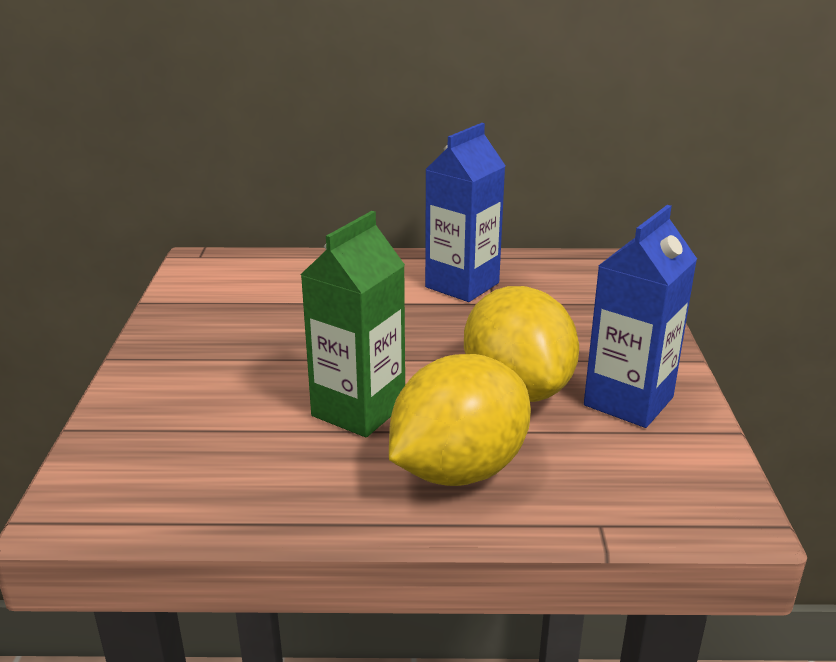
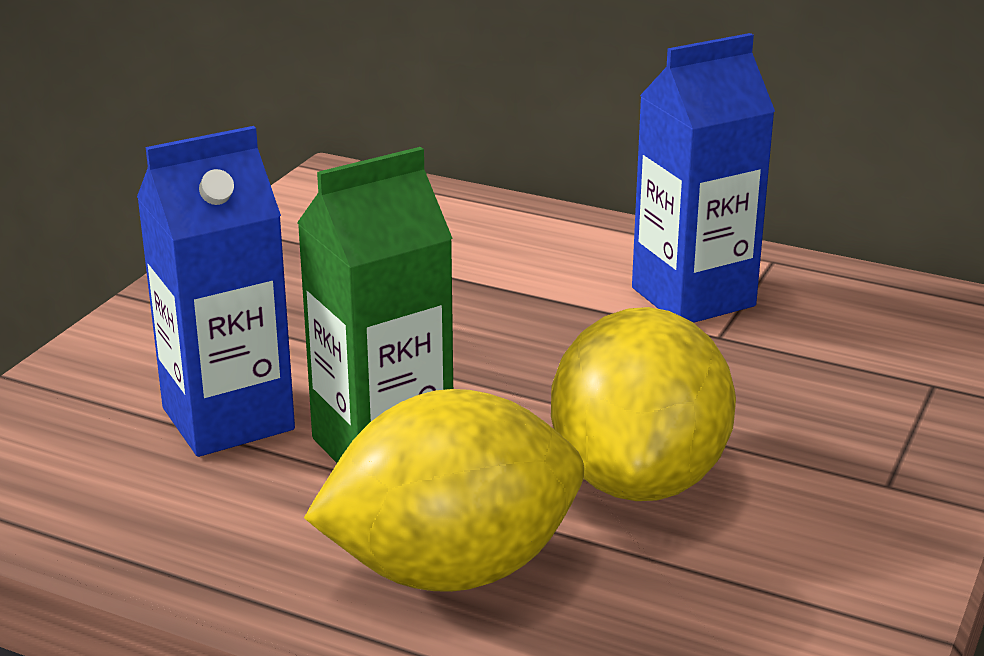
camera: 25 degrees right, 0 degrees up
(628, 401) = (802, 543): blue carton -> blue carton (228, 419)

